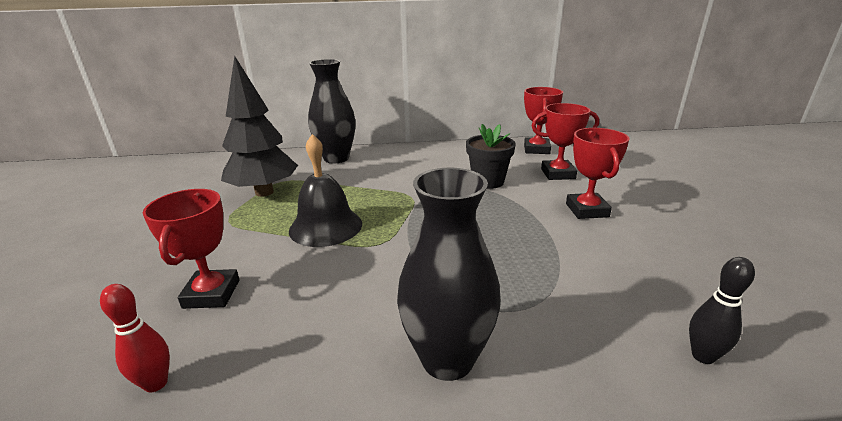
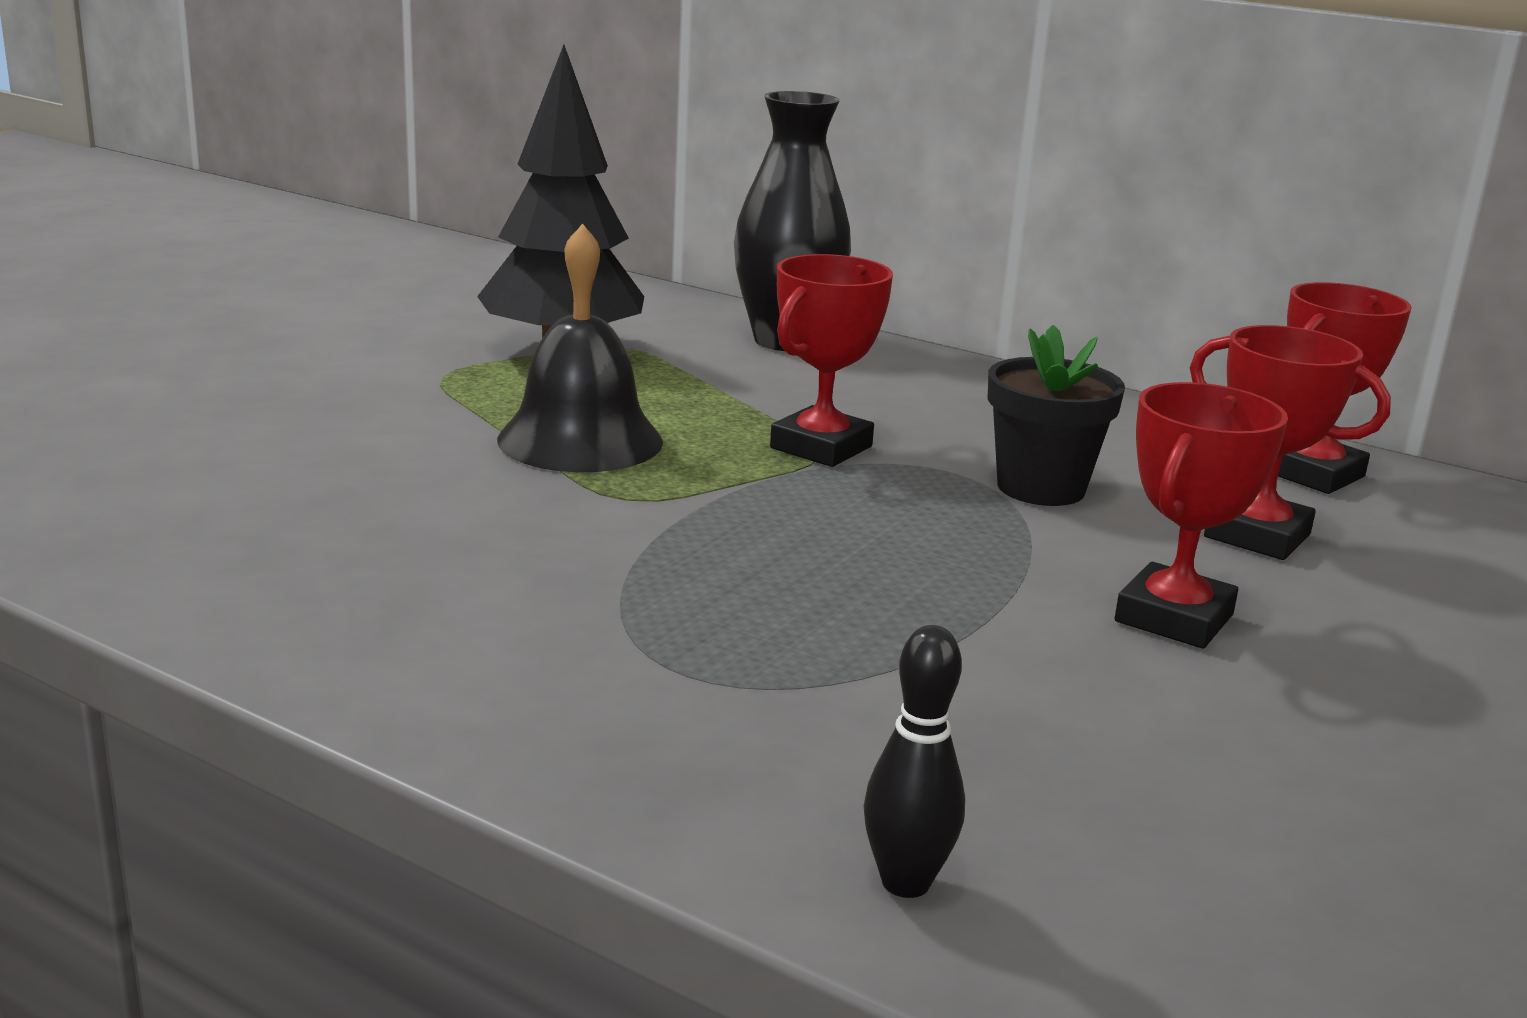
camera: 35 degrees right, 5 degrees down
(156, 383) = (102, 521): red bowling pin -> none
(212, 294) = (287, 459): red trophy -> red trophy (821, 447)
(447, 359) = (472, 670): black vase -> none

